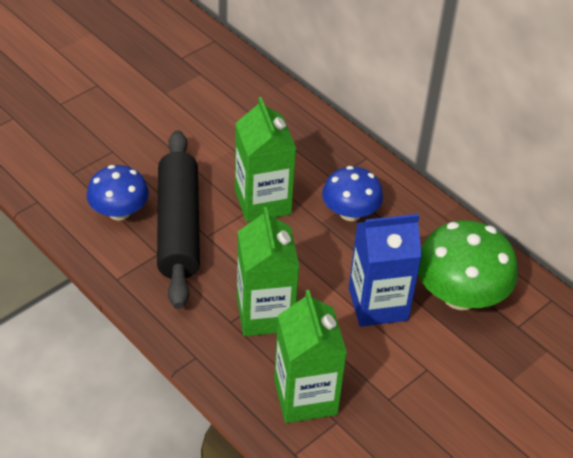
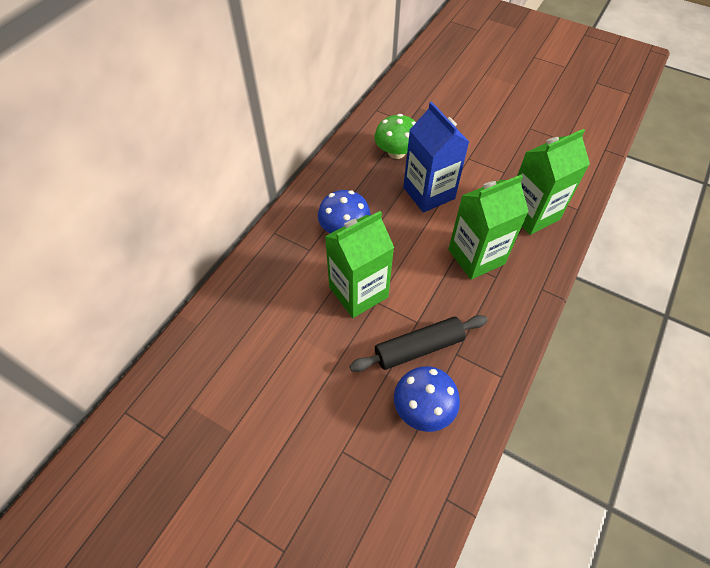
camera: 105 degrees left, 10 degrees up
(178, 227) = (418, 348): black rolling pin -> black rolling pin, size x0.66
(460, 295) = (396, 152): green mushroom -> green mushroom, size x0.64

